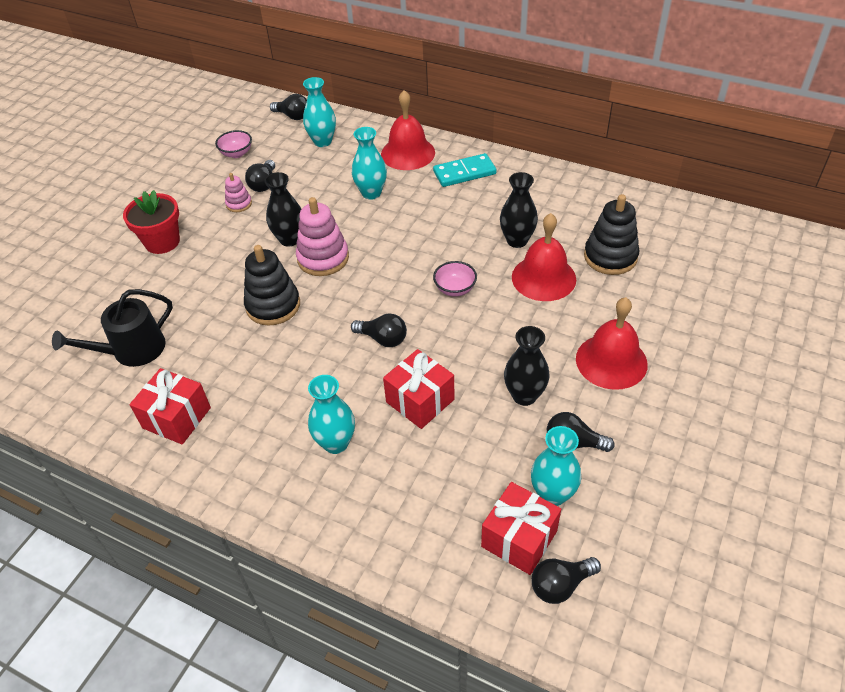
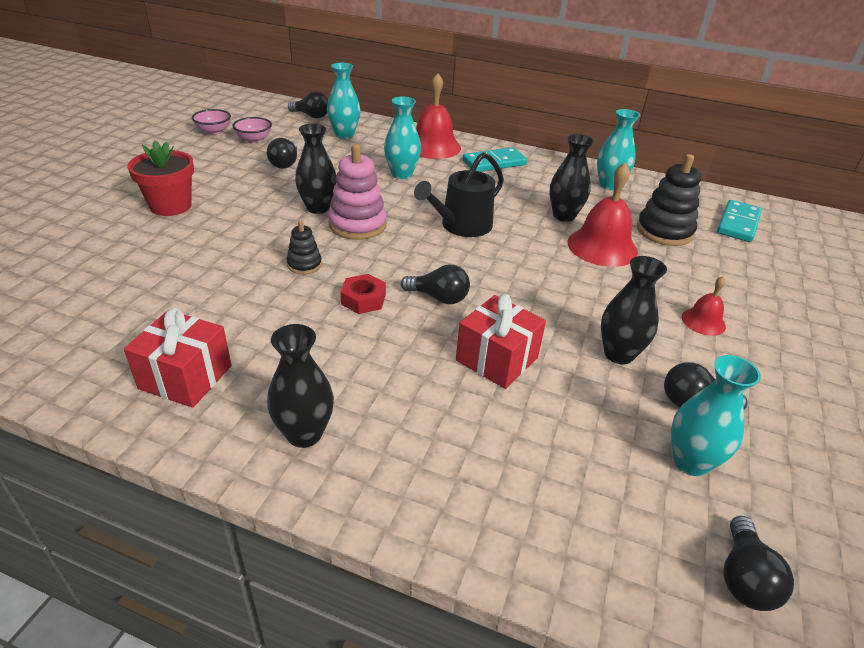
camera: 10 degrees left, 10 degrees down
(132, 350) = (128, 305): black watering can -> black watering can (461, 226)
(239, 204) = (258, 178): pink stacking toy -> none
(262, 467) = (304, 434): none -> black vase
(273, 305) = (304, 264): black stacking toy -> black stacking toy, size x0.54
(319, 342) = (363, 299): none -> red nut
(336, 443) = (400, 405): turquoise vase -> turquoise vase (609, 185)
(455, 289) = (510, 254): pink bowl -> pink bowl (214, 131)
(519, 538) = (667, 517): red gift -> none
(560, 585) = (744, 578): black light bulb -> black light bulb turned 45 degrees counterclockwise
(611, 361) = (703, 321): red bell -> red bell, size x0.53
(689, 244) = (738, 223): none -> turquoise domino

